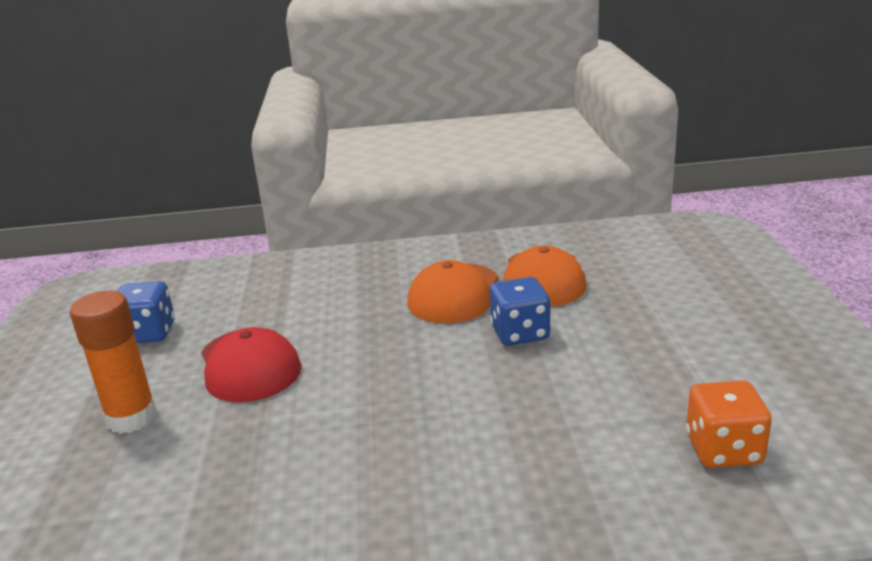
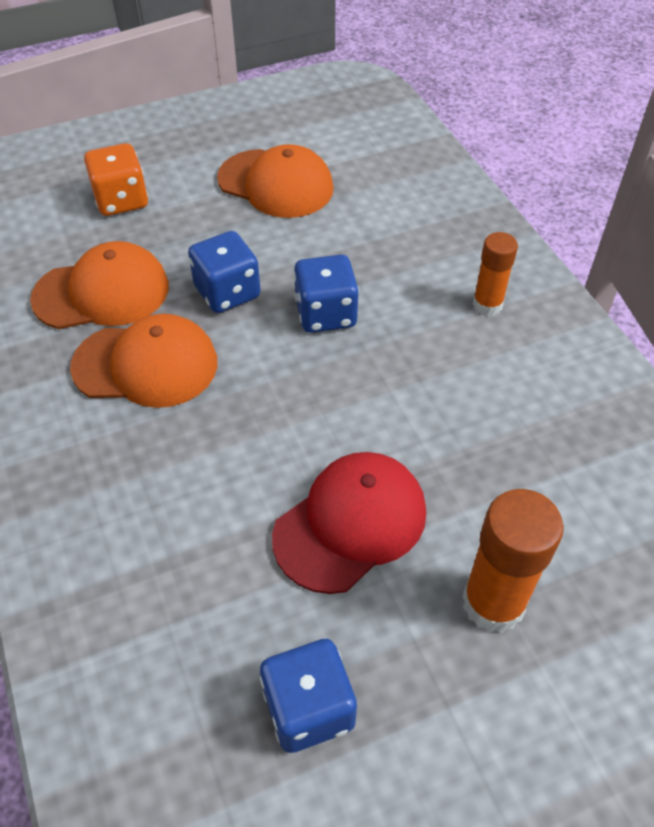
camera: 110 degrees left, 25 degrees up
(429, 495) = (487, 304): none -> orange glue stick
(468, 382) = (325, 314): none -> blue dice
(683, 375) = (276, 184): none -> orange cap
(723, 450) = (367, 162): orange dice -> orange dice (121, 200)

